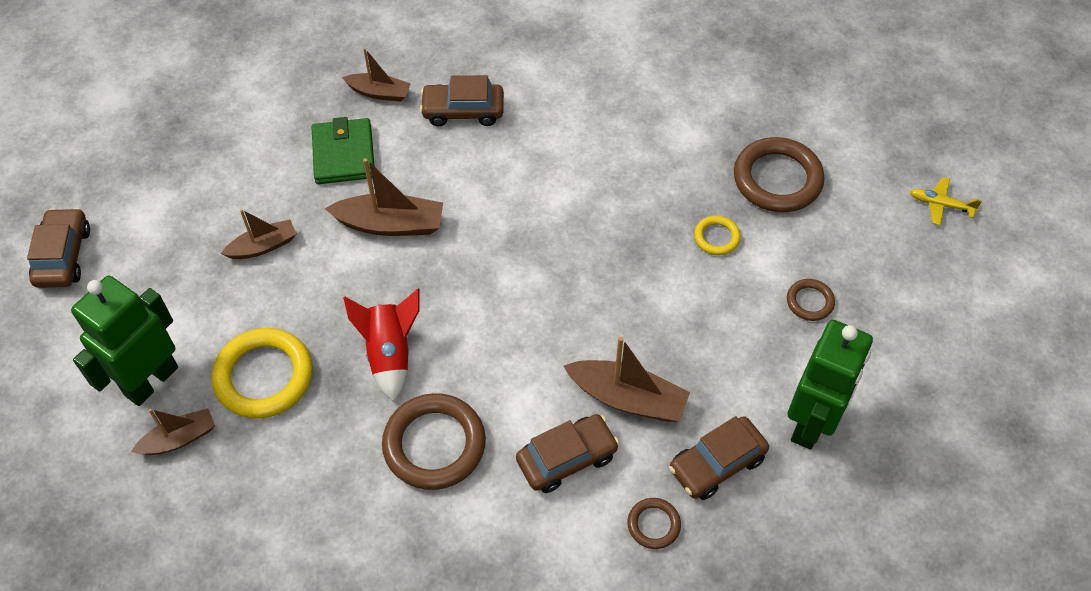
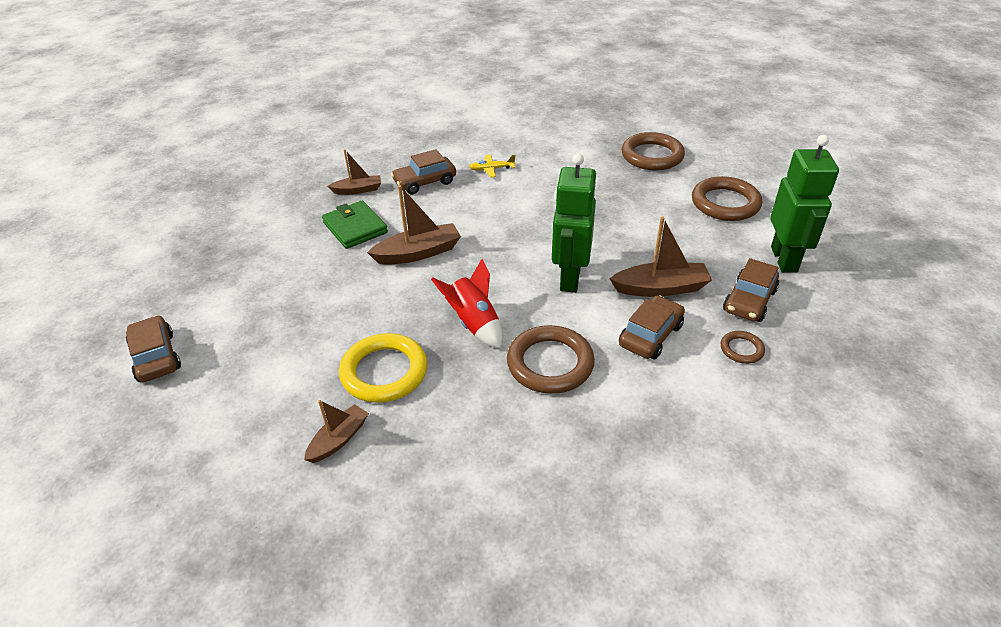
camera: 25 degrees left, 15 degrees down
(151, 381) = (287, 410): green robot -> green robot (569, 278)
(263, 246) = (328, 295): brown boat -> none
(716, 237) = (641, 192): yellow ring -> none
(810, 302) = (725, 203): brown ring -> brown ring, size x2.00
(941, 205) = (753, 139): yellow plane -> yellow plane (492, 169)

